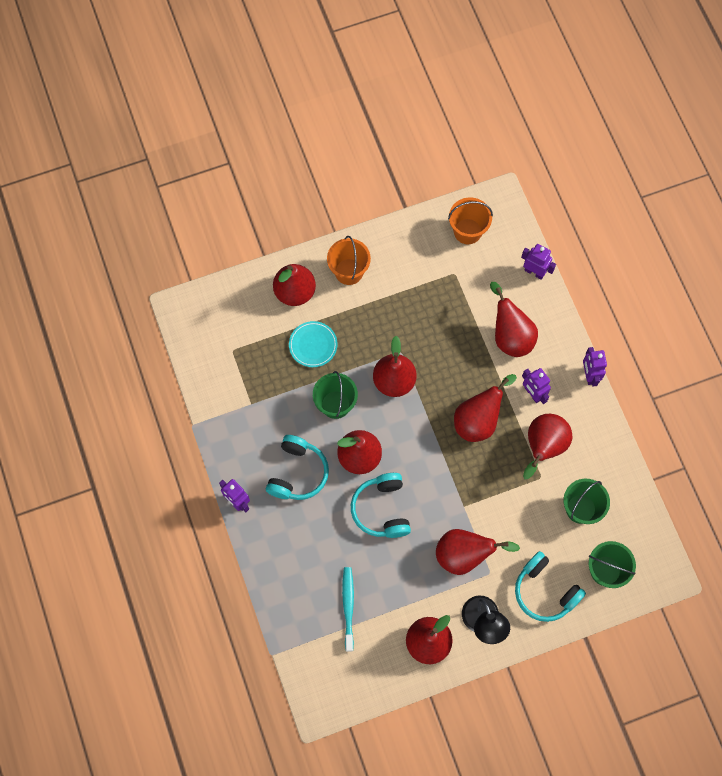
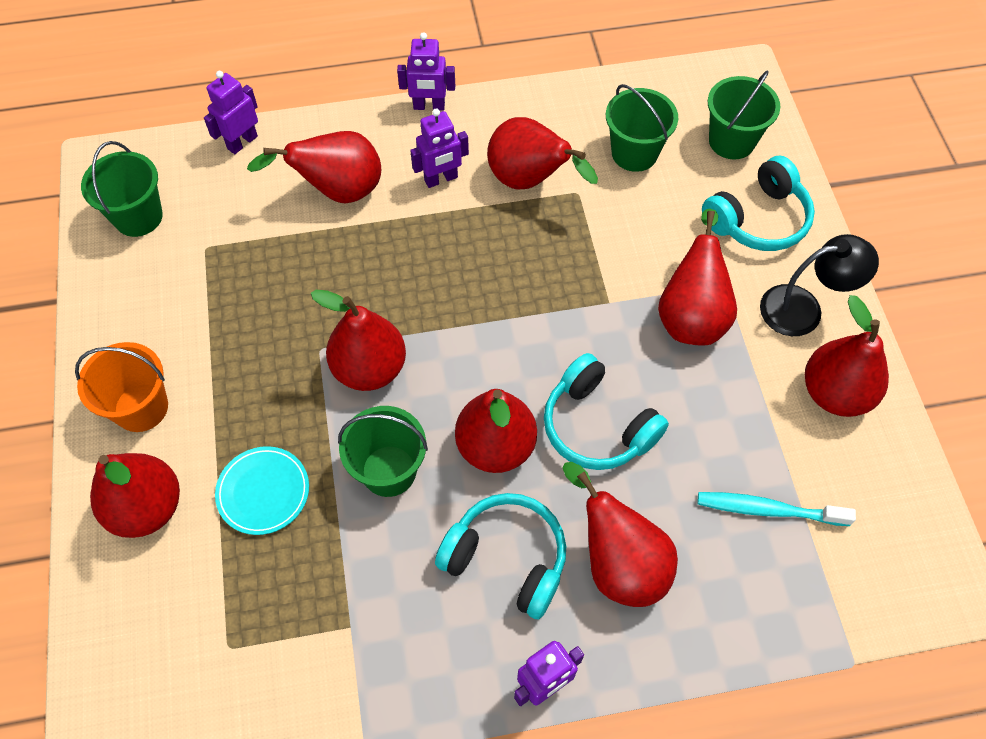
camera: 80 degrees left, 10 degrees down
(382, 509) = (597, 426): turquoise headphones -> turquoise headphones turned 45 degrees clockwise
(467, 231) = (138, 217): orange bucket -> green bucket
(478, 420) = (468, 258): red pear -> red pear (618, 562)

